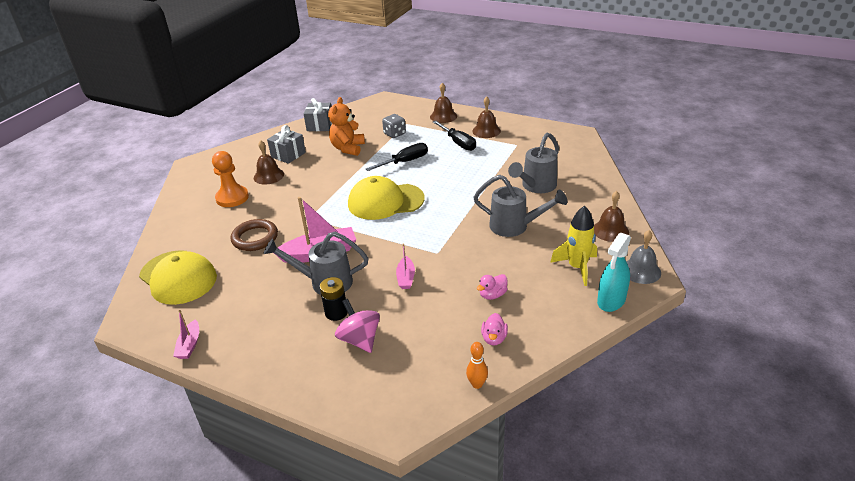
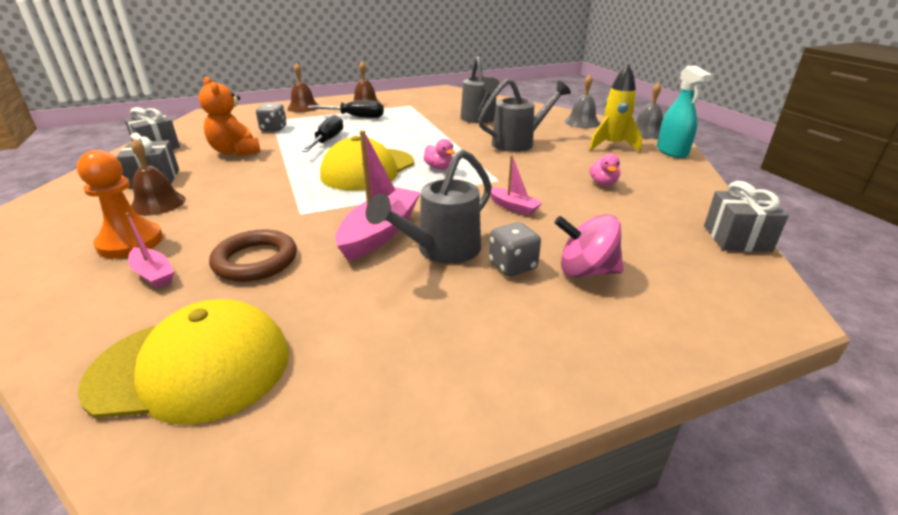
camera: 50 degrees left, 5 degrees down
(189, 345) = (393, 432): pink boat -> pink boat (153, 274)
(336, 313) = (512, 266): black battery -> grey dice
(477, 384) = (737, 238): orange bowling pin -> grey gift
(494, 338) = (671, 206): pink duck -> pink duck (439, 168)
(610, 230) = (582, 122): brown bell -> grey bell

